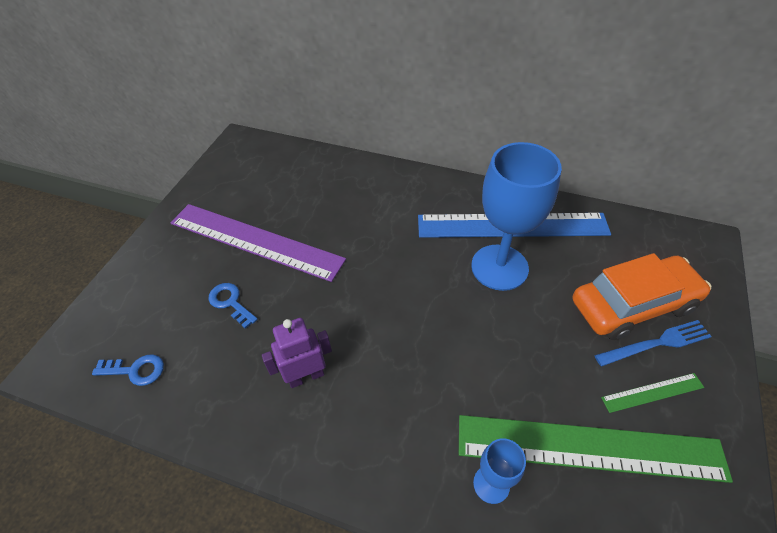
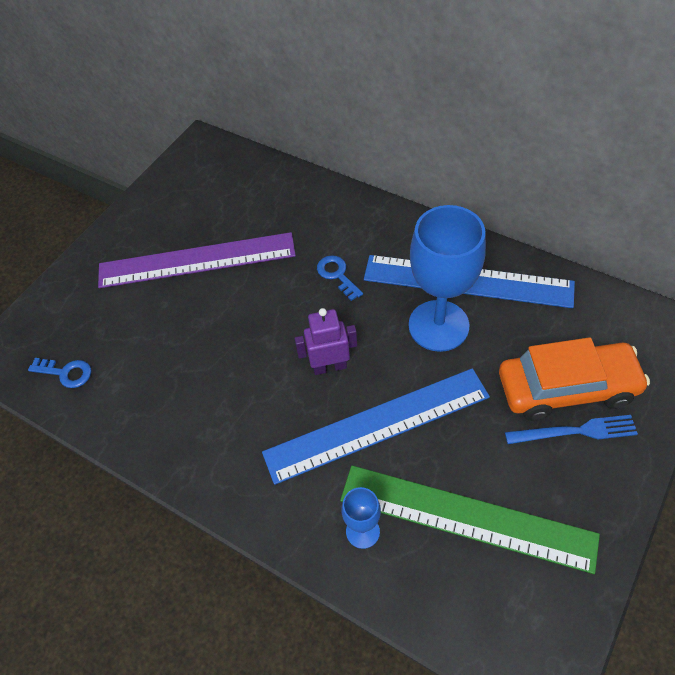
camera: 15 degrees right, 5 degrees up
(230, 302) = (161, 321): blue key -> blue key (337, 275)
(255, 241) = (197, 260): purple ruler -> purple ruler turned 45 degrees counterclockwise
(306, 376) = (217, 404): purple robot -> purple robot (329, 366)
(472, 369) = (377, 424): none -> blue ruler
(652, 392) = (551, 478): green ruler -> none

